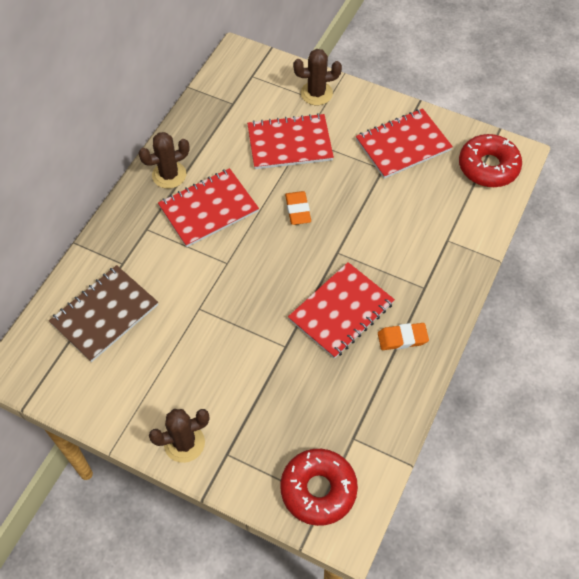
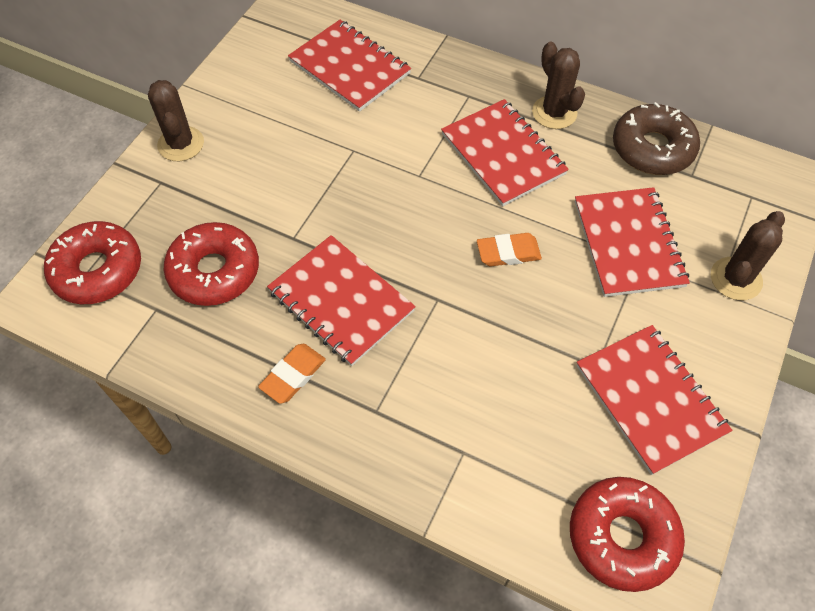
camera: 90 degrees right, 0 degrees up
(105, 314) = (349, 68): brown notebook -> red notebook
(208, 121) = (652, 148): none -> brown donut
(316, 93) = (735, 279): brown cactus -> brown cactus turned 45 degrees clockwise
(317, 399) = (214, 271): none -> red donut
(402, 338) = (293, 375): orange eraser -> orange eraser turned 45 degrees clockwise

